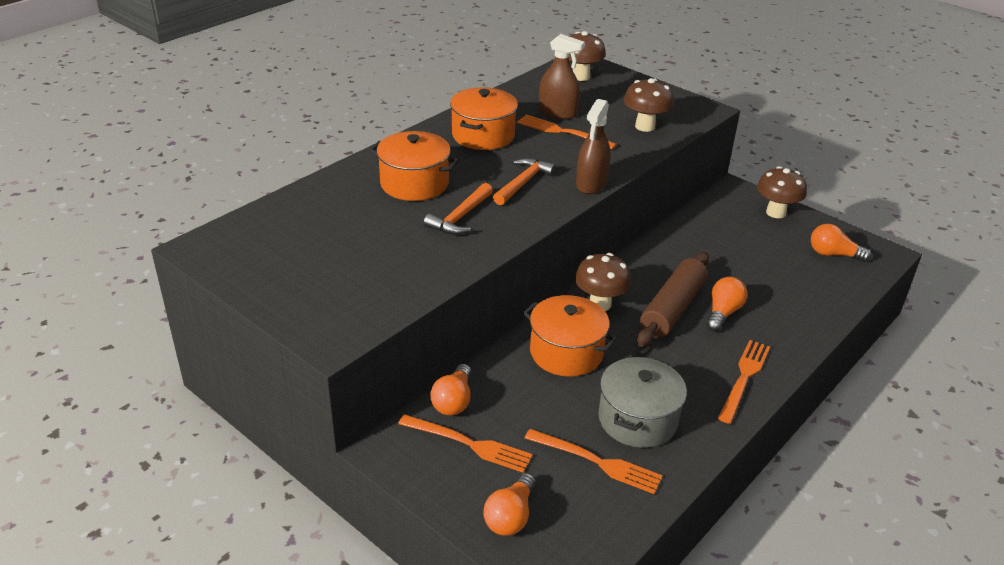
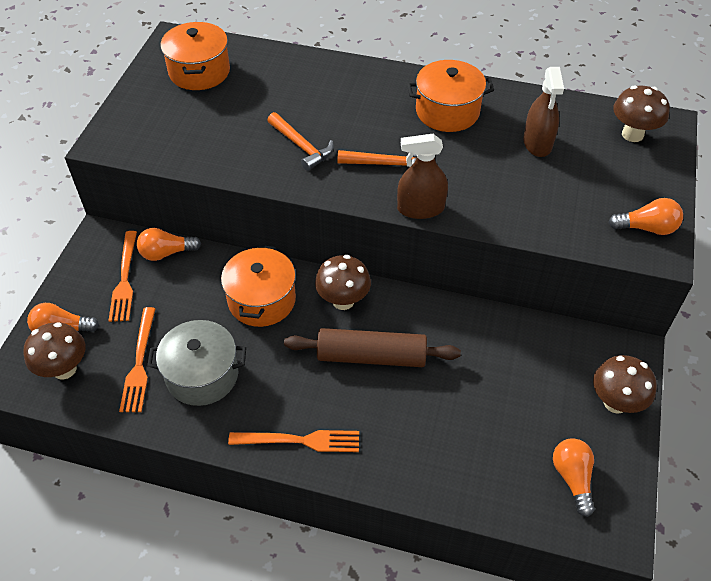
camera: 65 degrees right, 15 degrees up
(414, 183) = (333, 102): orange pot -> orange pot (199, 71)
(460, 217) = (302, 146): orange hammer -> orange hammer turned 135 degrees counterclockwise
(562, 132) = (502, 158): orange fork -> none
(645, 126) = (570, 214): brown mushroom -> brown mushroom (64, 369)
(723, 313) = (390, 398): orange light bulb -> orange light bulb (646, 228)

